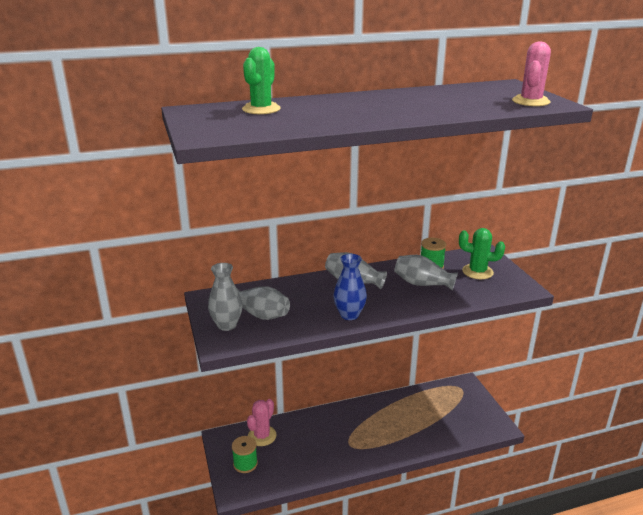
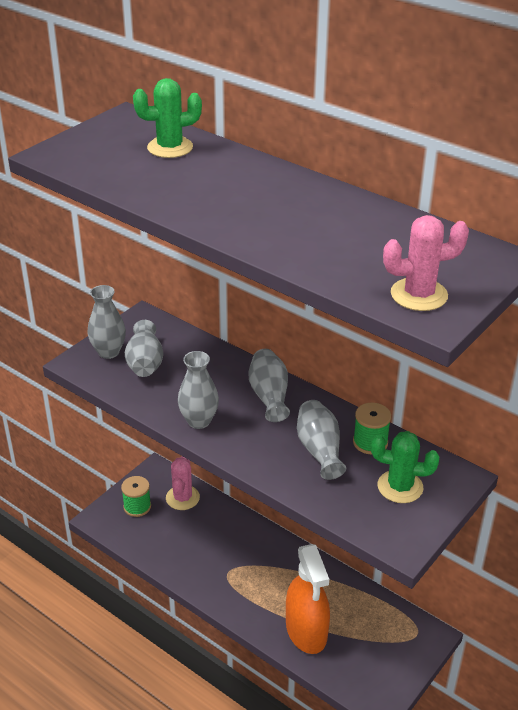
camera: 55 degrees right, 10 degrees up
(262, 436) = (182, 498): pink cactus -> pink cactus turned 75 degrees counterclockwise
(349, 315) = (199, 421): blue vase -> grey vase
(426, 431) = (306, 631): none -> orange spray bottle
(477, 272) = (400, 487): green cactus -> green cactus turned 60 degrees counterclockwise

